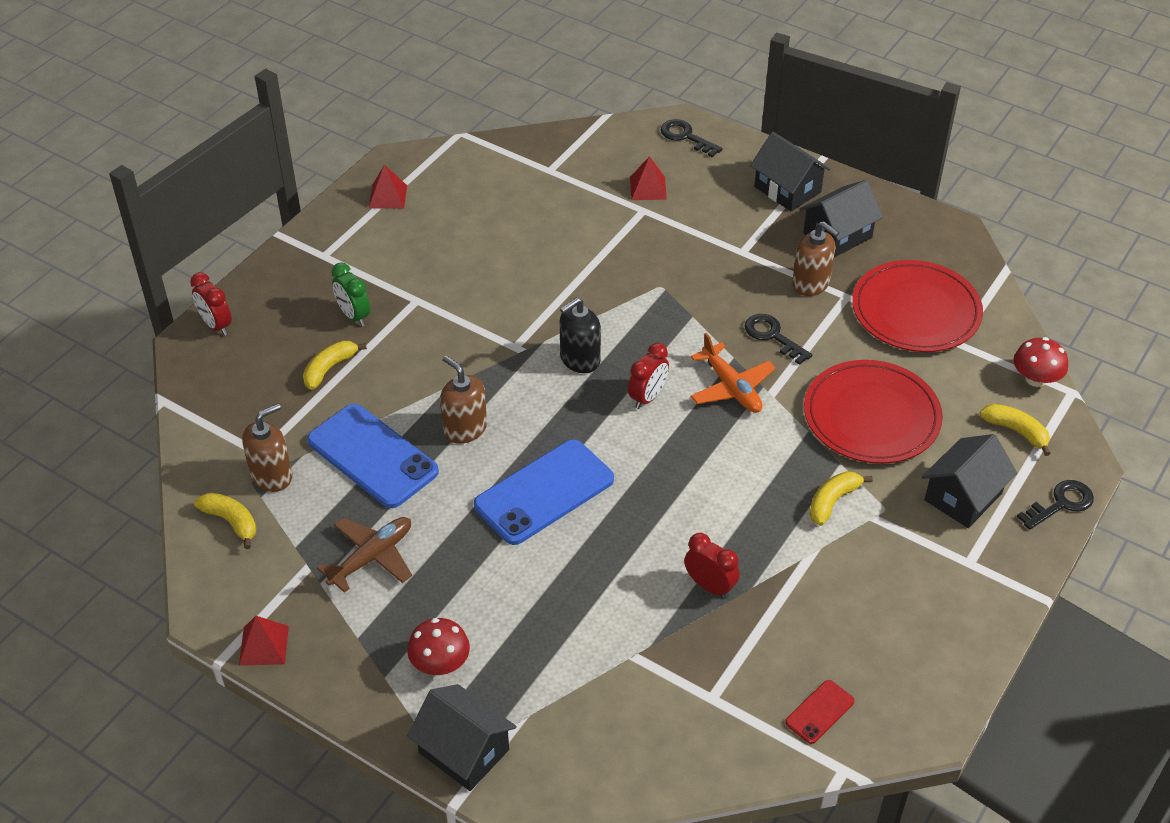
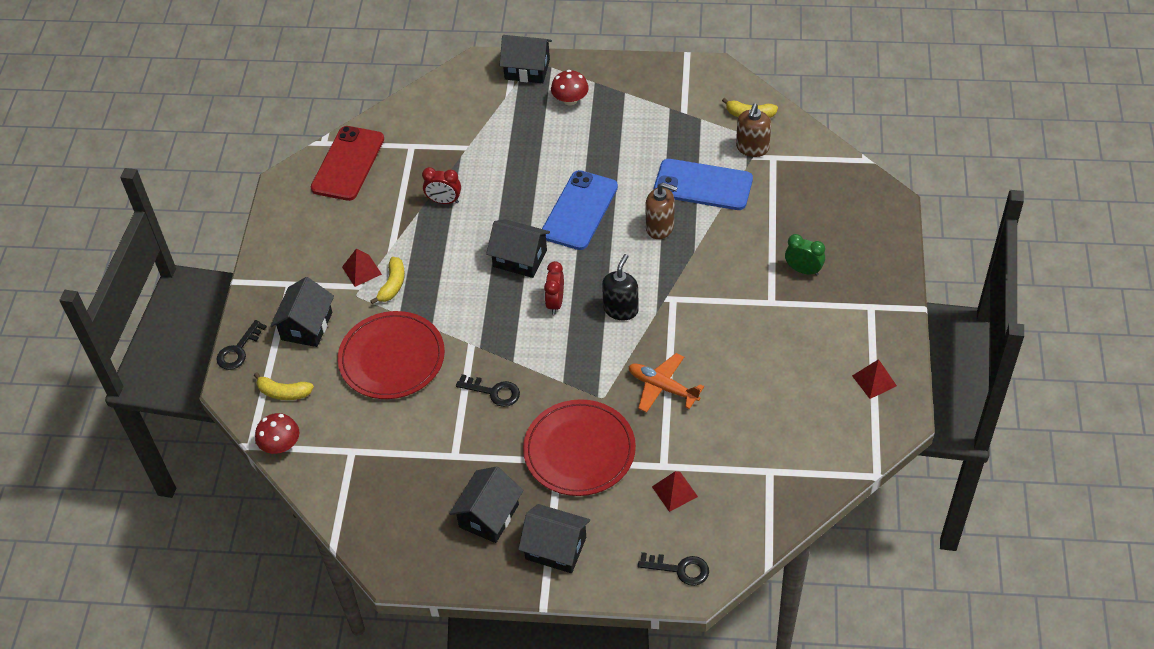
camera: 155 degrees right, 5 degrees up
(216, 325) = (887, 221): red clock -> none
(263, 645) = (671, 68): red pyramid -> red pyramid (361, 270)
(329, 369) = (782, 226): yellow banana -> none
(372, 557) = (652, 132): brown plane -> none
(656, 465) = (520, 258): none -> black house
(731, 388) = (501, 336): orange plane -> orange plane (662, 387)
(811, 283) = (487, 454): brown soap dispenser -> none
(819, 712) = (348, 164): red phone -> red phone, size x2.12
(916, 311) = (393, 466): red plate -> red plate (579, 450)

